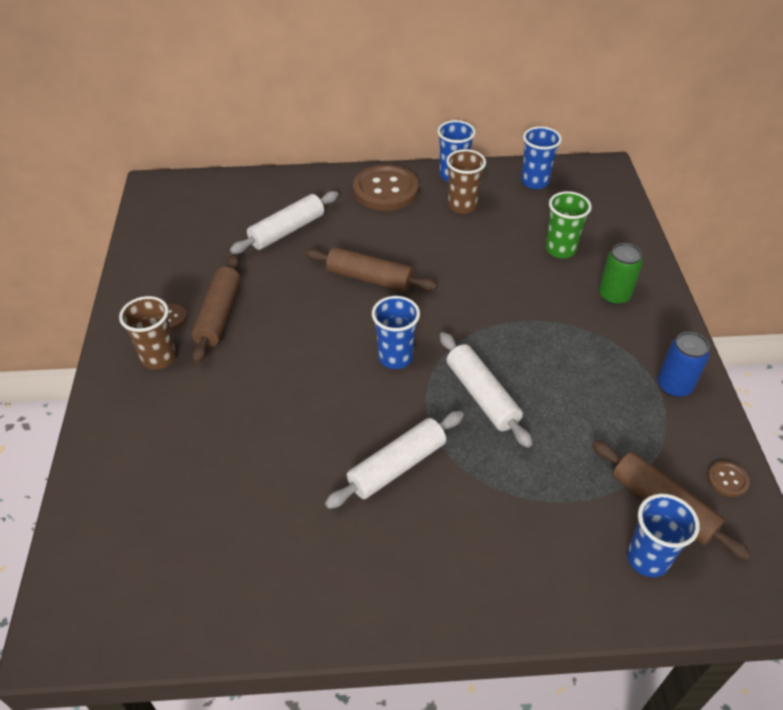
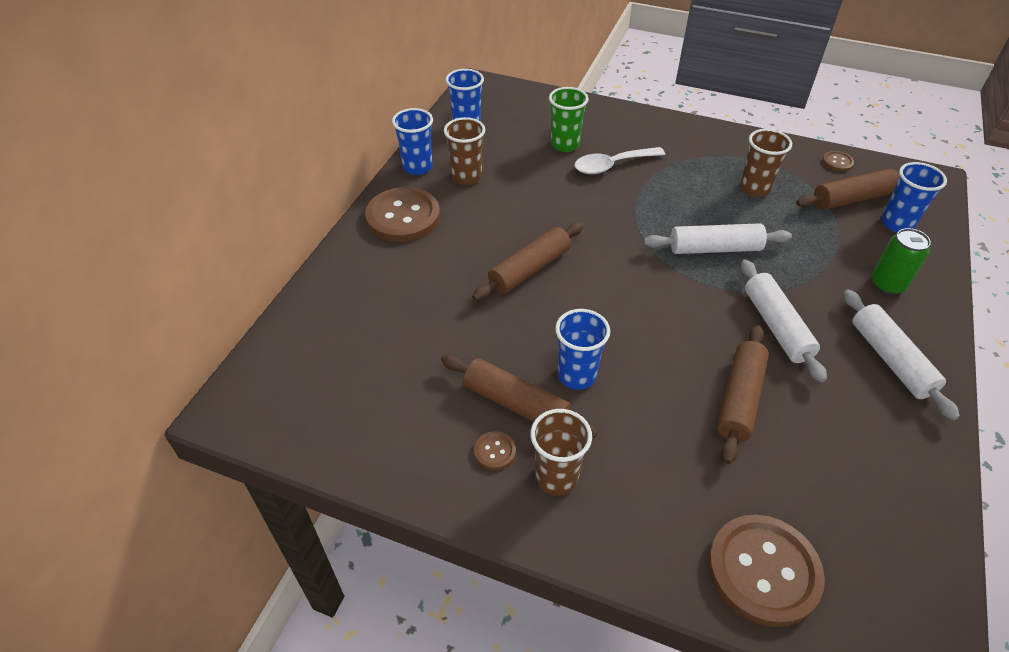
camera: 65 degrees left, 0 degrees up
(112, 504) = (763, 571): none -> brown button
(287, 230) = (412, 309): white rolling pin -> white rolling pin (890, 360)
(287, 454) = (739, 399): none -> brown rolling pin
(395, 357) = (646, 286): blue cup -> blue cup (577, 375)
(555, 290) = (612, 165): none -> white spoon
(607, 409) = (755, 189): none -> brown cup
(614, 296) = (636, 139): green can -> green can (887, 284)
(674, 386) = (744, 149): blue can -> none

